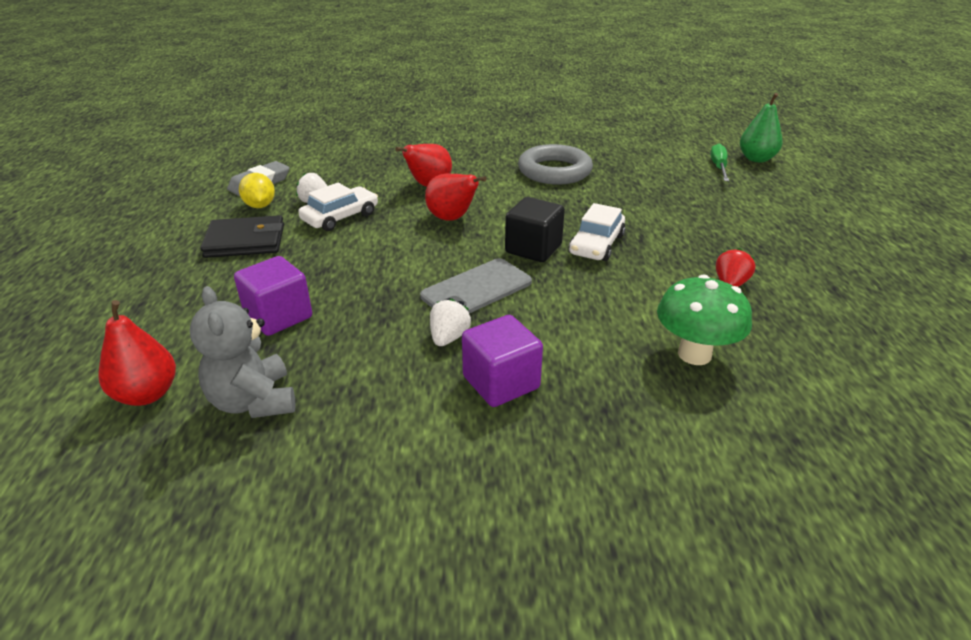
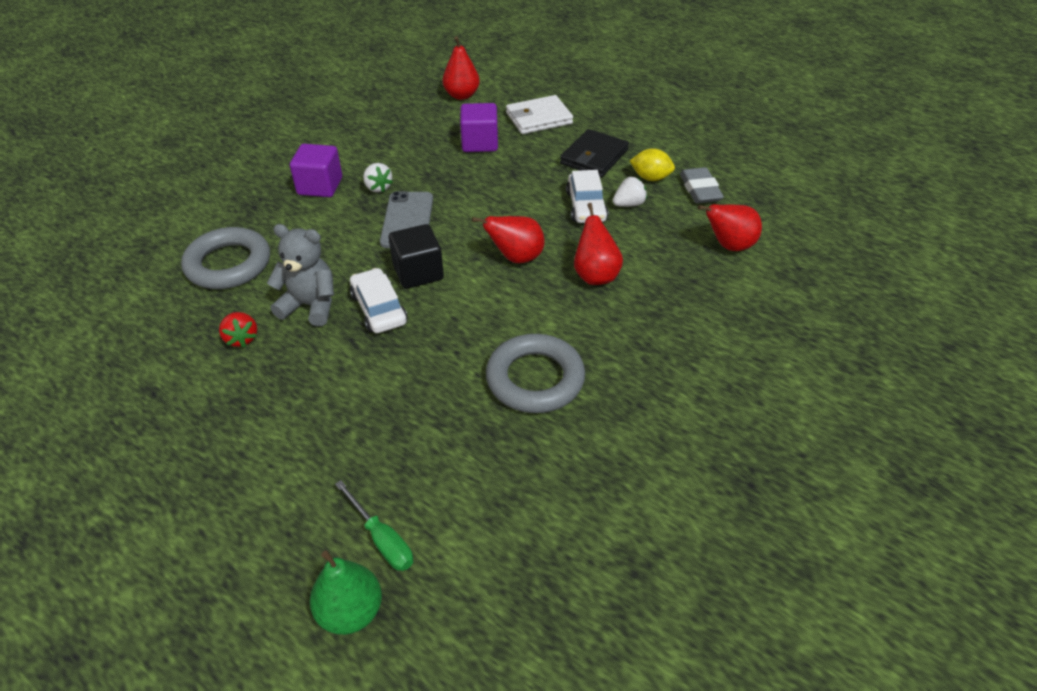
camera: 130 degrees right, 10 degrees up
(179, 302) = (539, 118): none -> white wallet
(253, 401) = (416, 118): grey teddy bear -> grey teddy bear (310, 305)
(331, 157) = (729, 246): none -> red pear
(694, 354) = (228, 264): green mushroom -> grey ring

